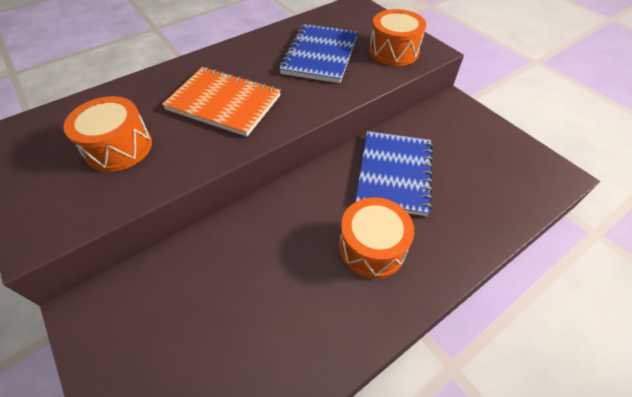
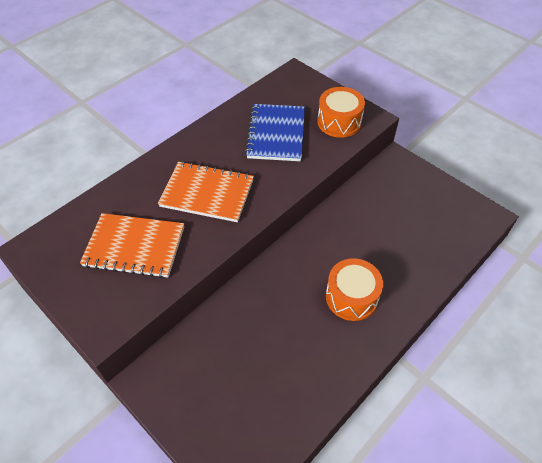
camera: 10 degrees left, 0 degrees up
(119, 147) = (134, 247): orange drum -> orange notebook
(394, 173) = (357, 233): blue notebook -> none

